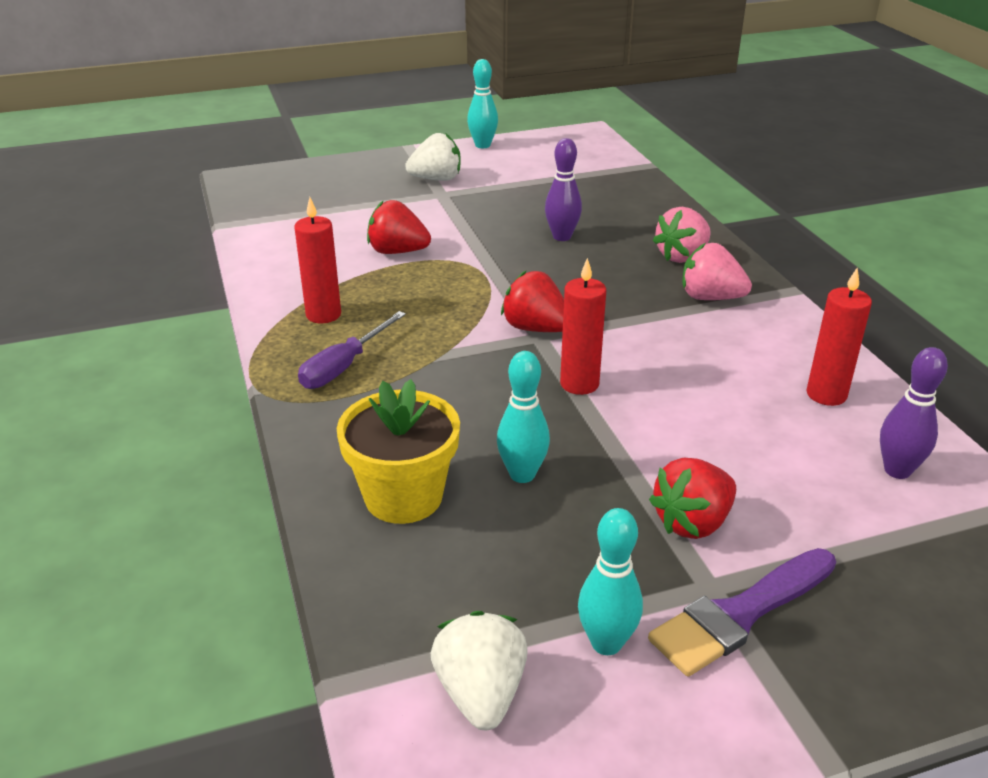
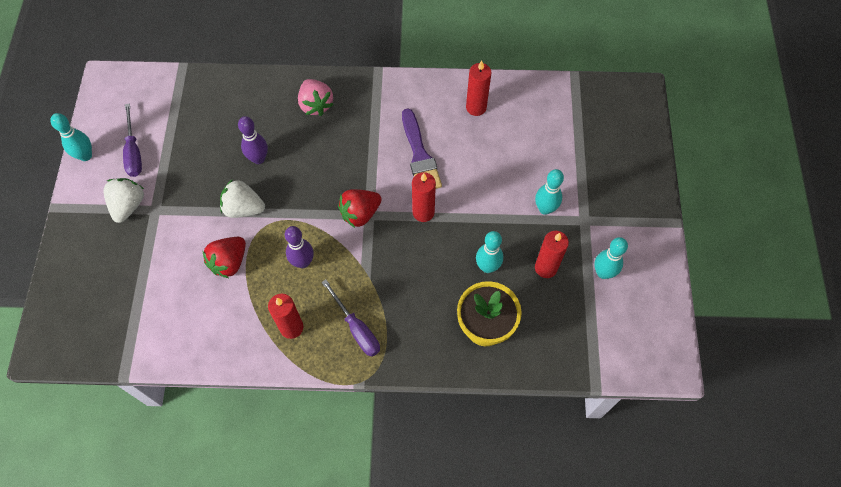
camera: 70 degrees left, 30 degrees up
(481, 693) = (615, 329): white strawberry -> white strawberry (243, 208)
(508, 166) = (134, 152): none -> purple screwdriver
(565, 550) = (546, 268): none -> red candle
(692, 522) = (545, 209): red strawberry -> turquoise bowling pin
(710, 297) = (367, 113): pink strawberry -> none
(739, 614) = (602, 217): purple brush -> purple brush (419, 155)
(897, 470) = (539, 111): purple bowling pin -> purple bowling pin (303, 262)

